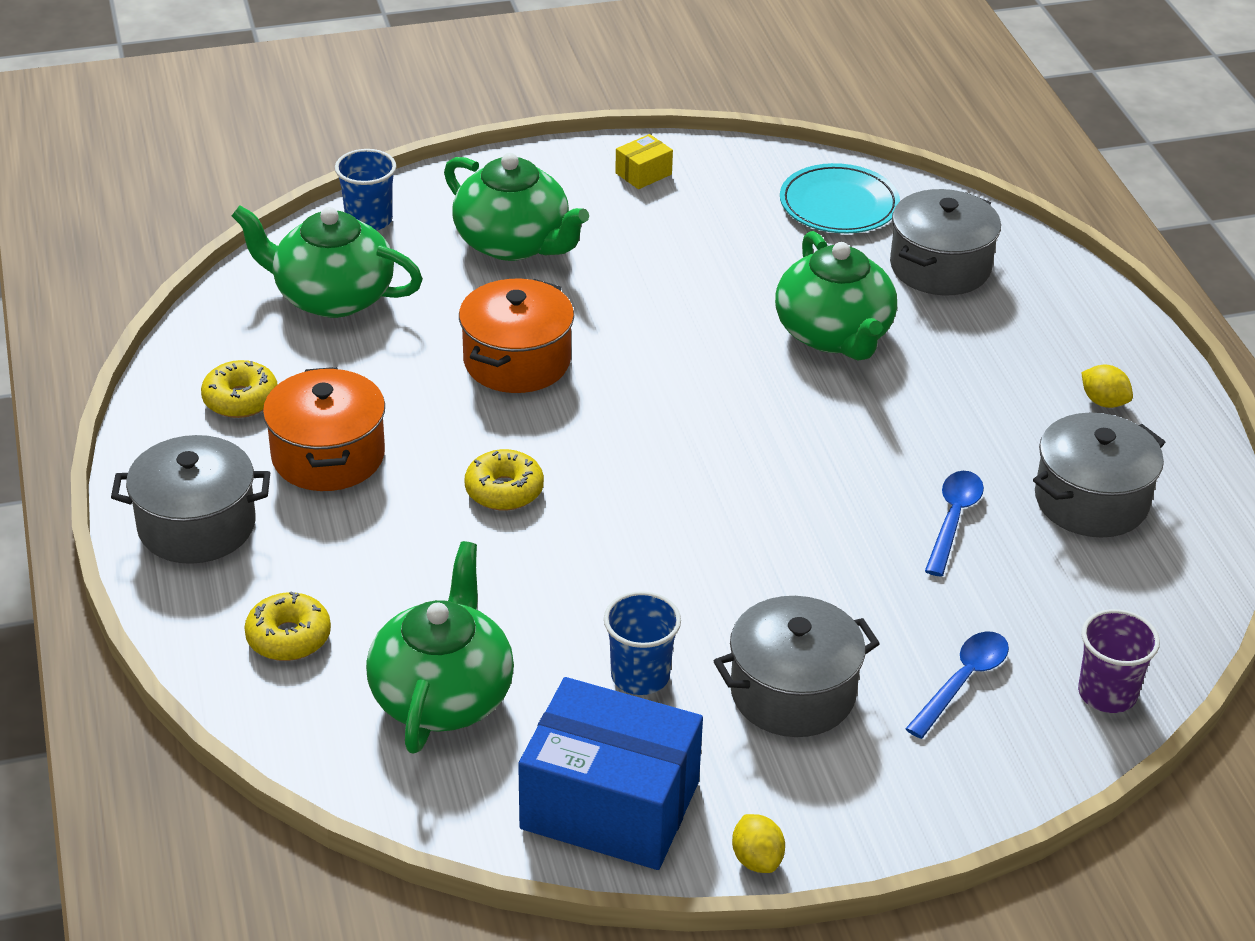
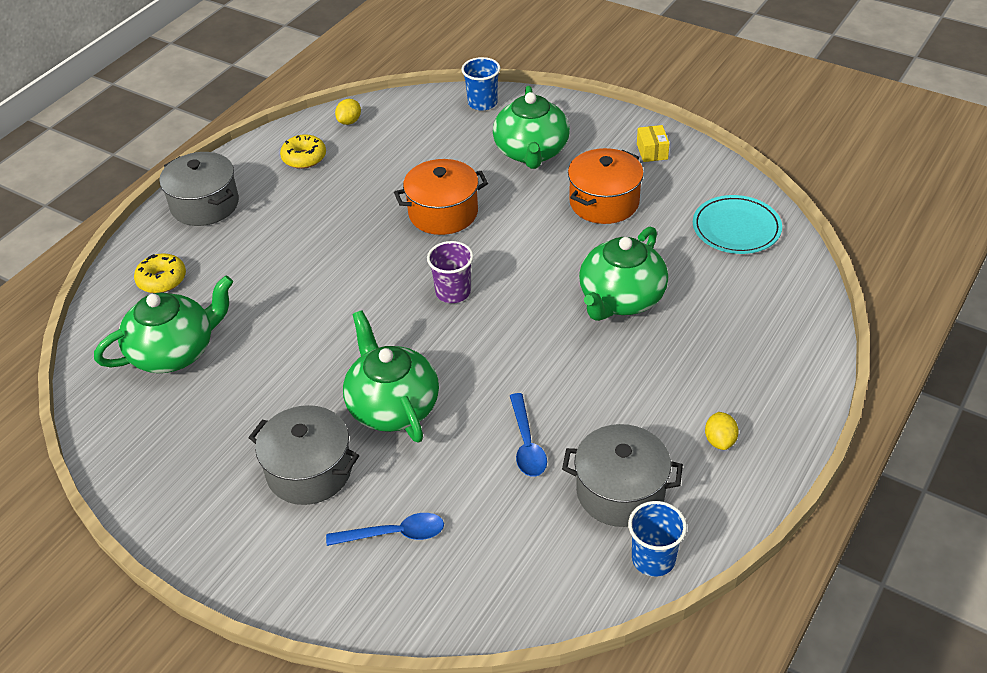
camera: 50 degrees right, 5 degrees up
(328, 456) = (298, 207): orange pot -> orange pot (604, 202)
(332, 296) = (411, 131): green teapot -> green teapot (392, 406)
(504, 490) = (342, 273): yellow donut -> none
(610, 805) = (155, 458): blue box -> none
(640, 676) = (260, 407): blue cup -> blue cup (653, 559)
(643, 174) = (652, 151): yellow box -> yellow box turned 75 degrees clockwise
(757, 859) = (169, 539): yellow lemon -> yellow lemon (349, 121)
(940, 267) = (742, 298): grey pot -> none
(953, 519) = (527, 444): blue spoon -> blue spoon turned 105 degrees clockwise
(1107, 693) = (456, 605): purple cup -> purple cup (453, 292)

